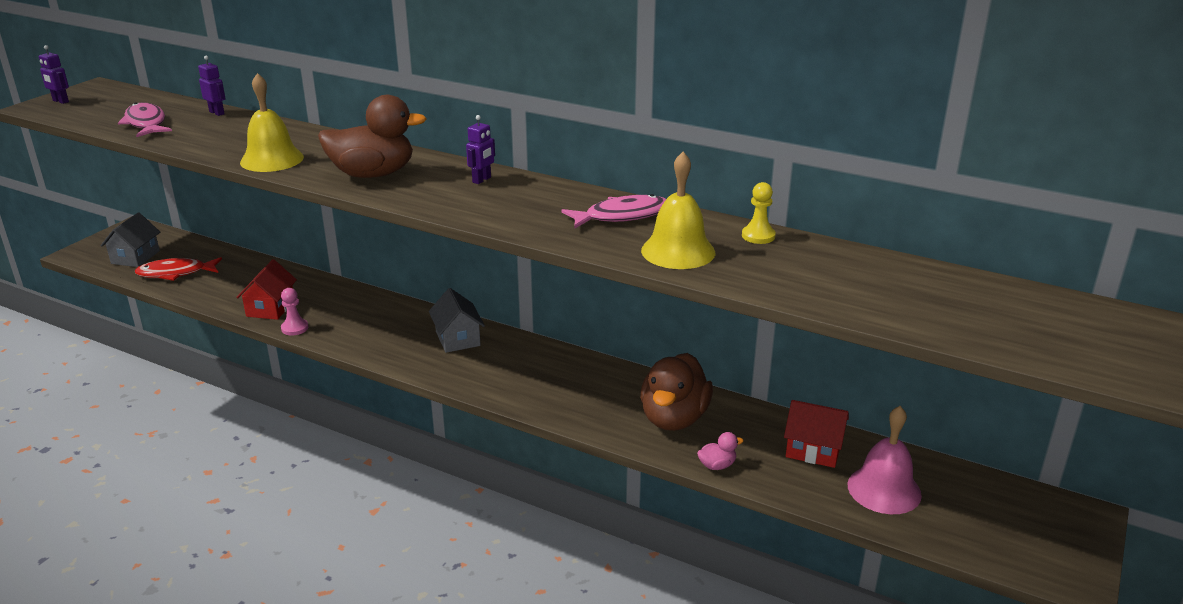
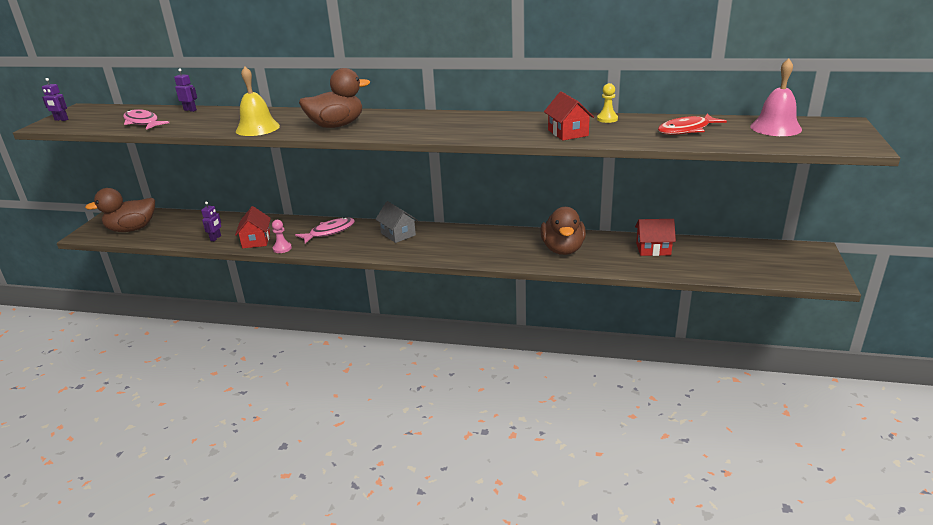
camera: 15 degrees left, 0 degrees up
(135, 257) = (132, 229): grey house -> brown duck
(175, 273) = (170, 233): red fish -> red fish (686, 130)
(482, 180) = (412, 118): purple robot -> purple robot (216, 238)
(622, 216) = (518, 122): pink fish -> pink fish (329, 232)
(678, 251) = (568, 133): yellow bell -> red house
(717, 465) = (604, 267): pink duck -> none
(884, 489) = (704, 260): pink bell -> pink bell (775, 127)

